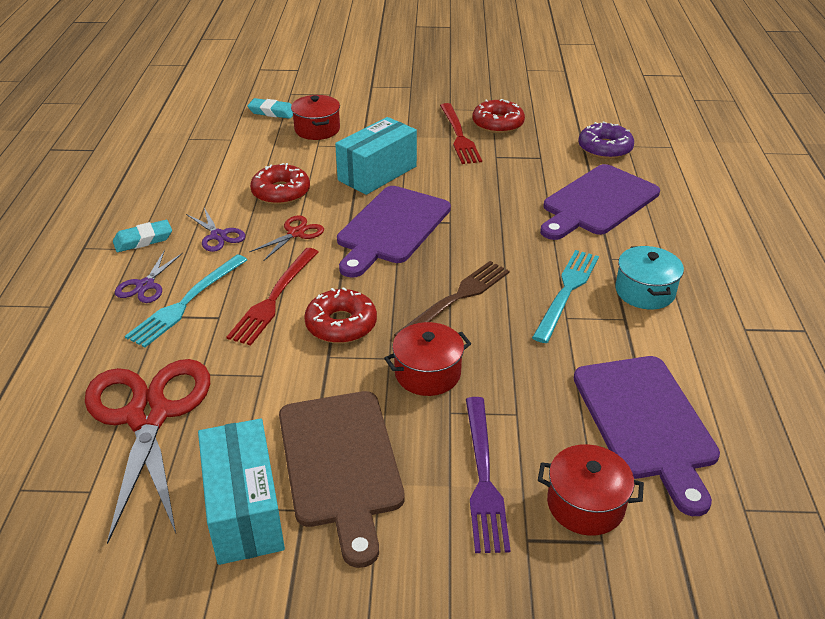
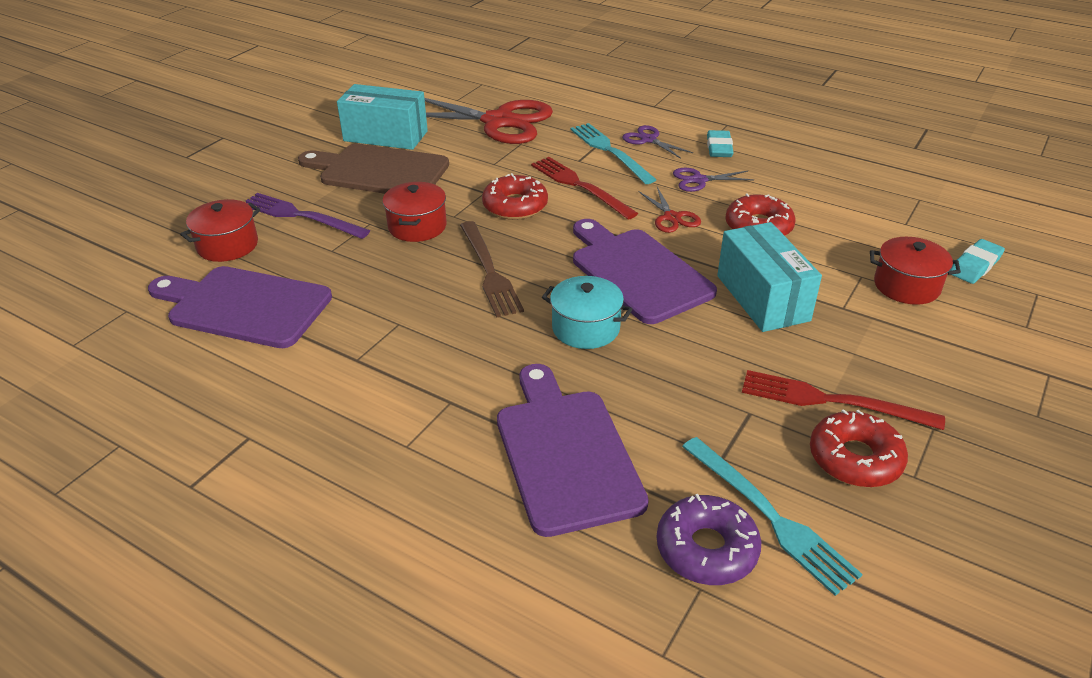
camera: 120 degrees right, 0 degrees up
(567, 292) = (431, 340): turquoise fork -> turquoise fork (769, 516)
(645, 291) = (375, 396): turquoise pot -> turquoise pot (586, 328)

